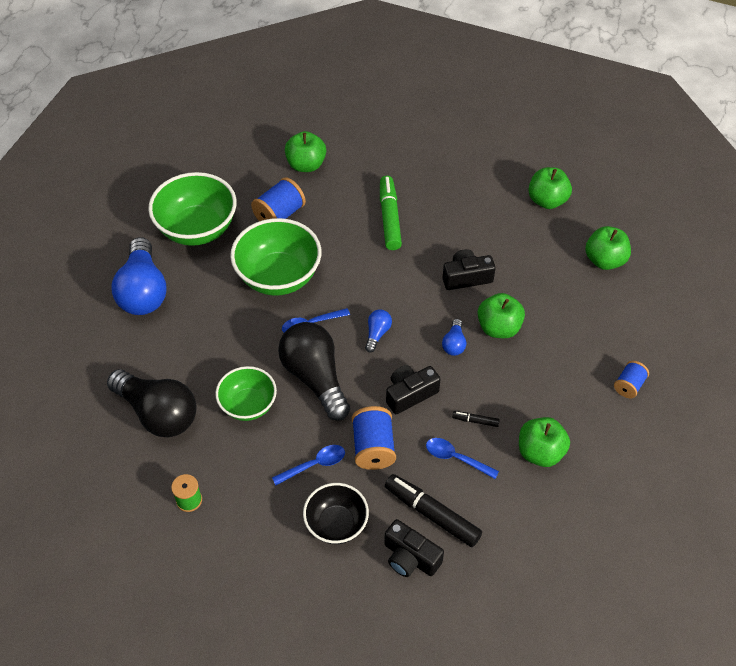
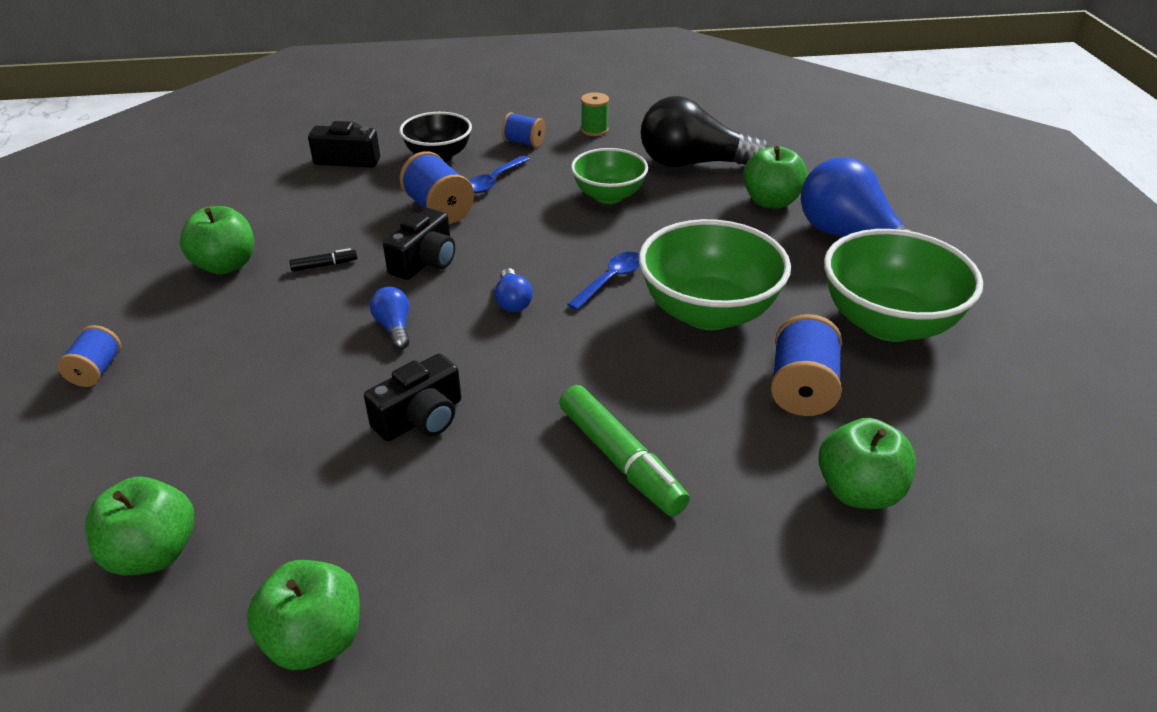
camera: 150 degrees right, 15 degrees down
(257, 510) = (524, 142): none -> blue spool
(315, 378) = (555, 237): black light bulb -> none
(432, 514) = (341, 188): black marker -> none
(456, 458) = (334, 230): blue spoon -> none
(498, 328) = (333, 369): green apple -> green apple (771, 201)

